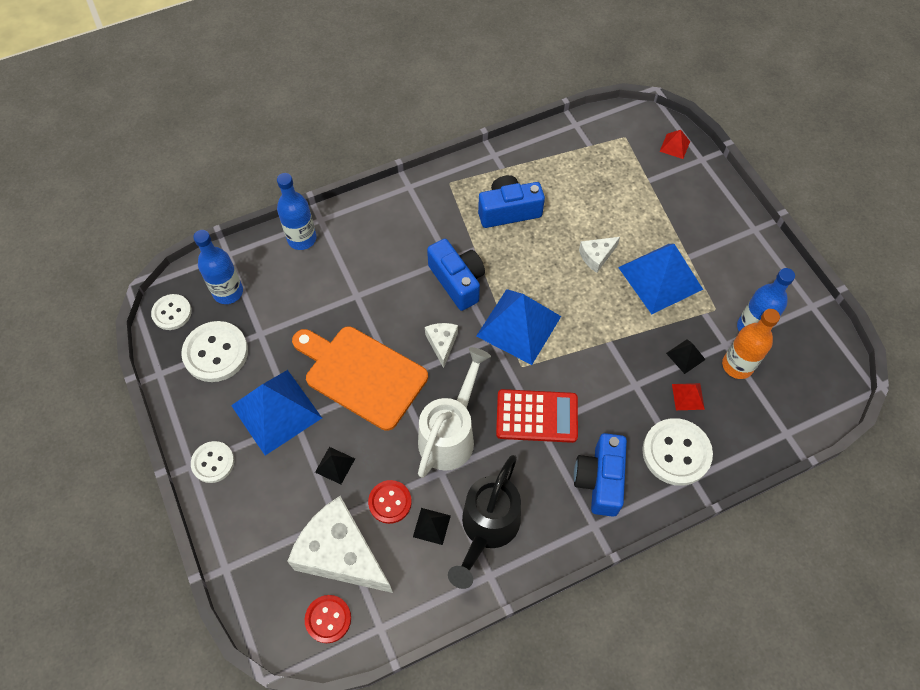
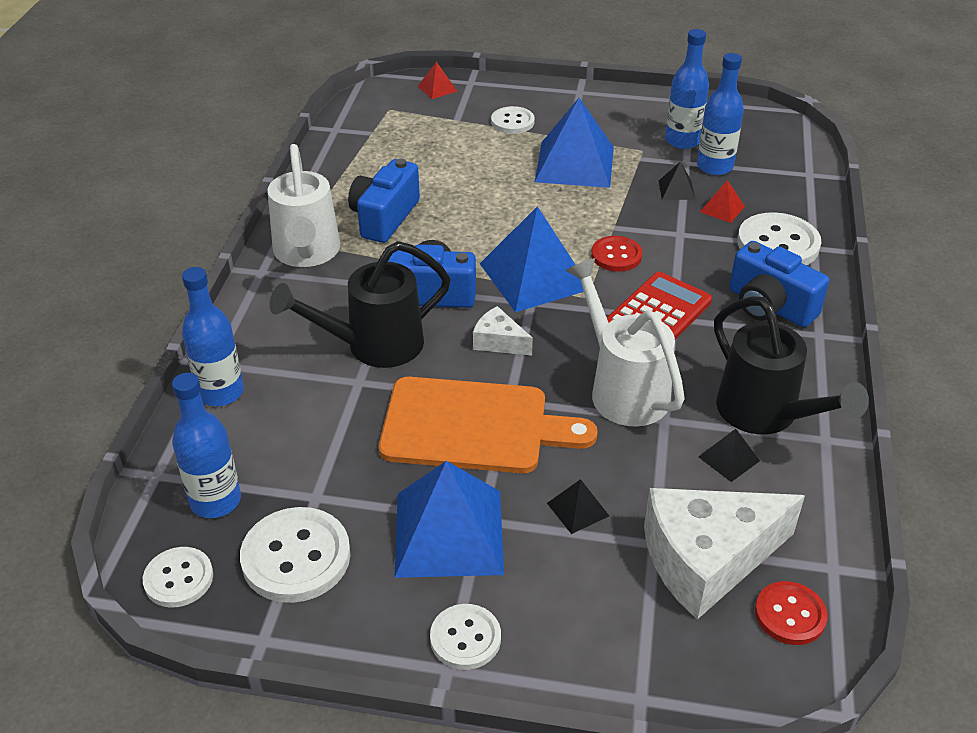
camera: 55 degrees left, 20 degrees down
(362, 374) = (473, 427): orange cutting board -> orange cutting board turned 150 degrees counterclockwise
(390, 283) = (374, 346): none -> black watering can
(390, 502) = (670, 481): red button -> red button (616, 255)
(442, 196) = (307, 253): none -> white watering can
(596, 256) = (507, 189): white cheese -> none
(676, 213) = (512, 122): none -> white button
(737, 365) = (714, 166): orange bottle -> blue bottle

